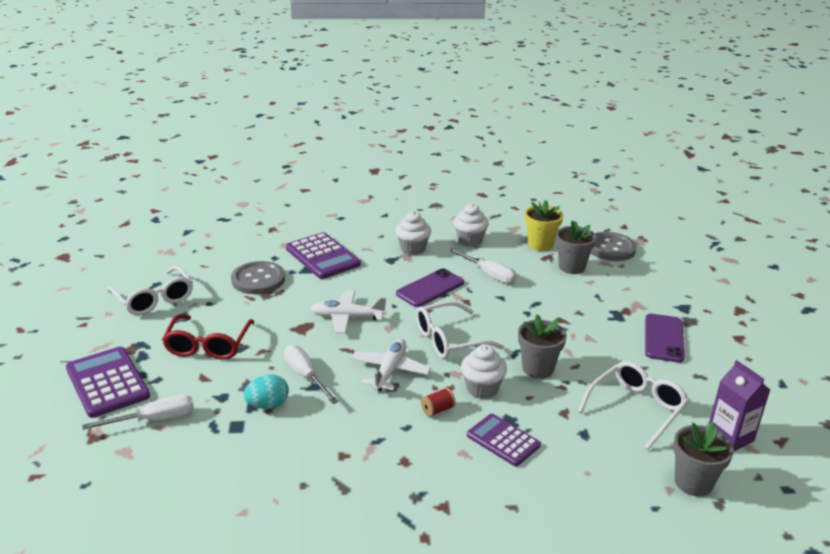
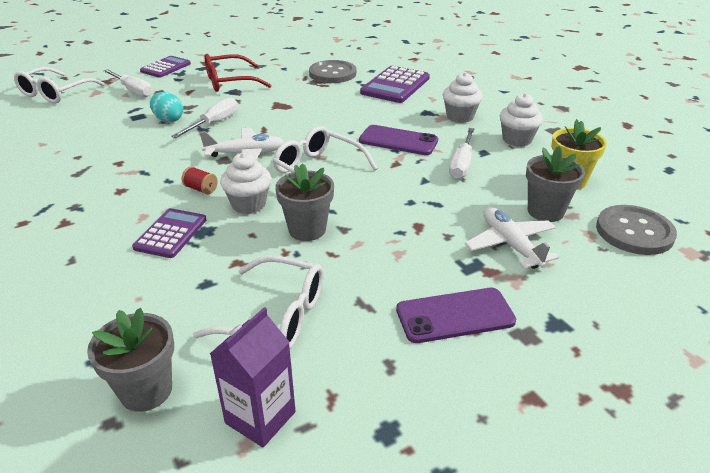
camera: 65 degrees right, 5 degrees up
(107, 382) = (165, 67): purple calculator -> purple calculator, size x0.66
(154, 299) = (272, 52): white glasses -> white glasses (55, 93)
(347, 317) = (311, 118): white plane -> white plane (510, 244)

